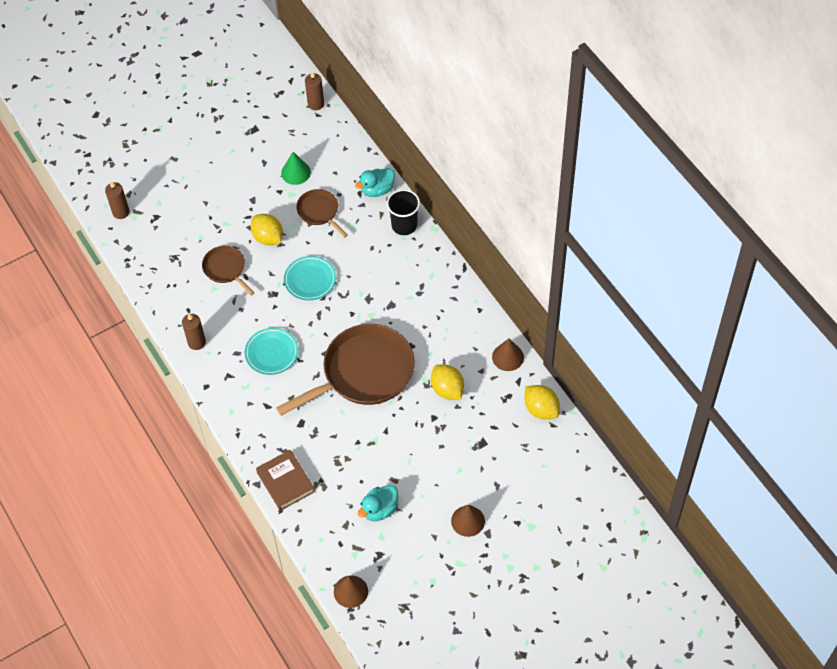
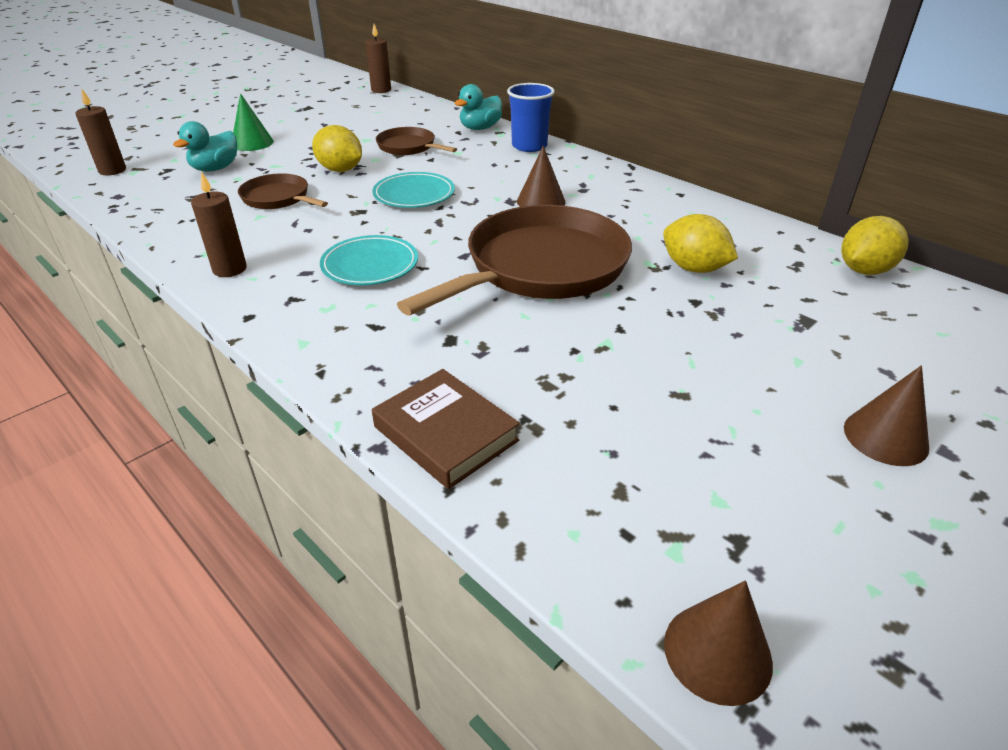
camera: 15 degrees left, 20 degrees down
(296, 172) = (368, 126): green cone -> green cone (252, 143)
(379, 509) = (682, 448): turquoise duck -> turquoise duck (215, 169)
(404, 225) = (529, 146): black cup -> blue cup
(508, 357) = (760, 227): brown cone -> brown cone (541, 201)
(541, 409) = (864, 270): yellow lemon -> yellow lemon turned 75 degrees counterclockwise

